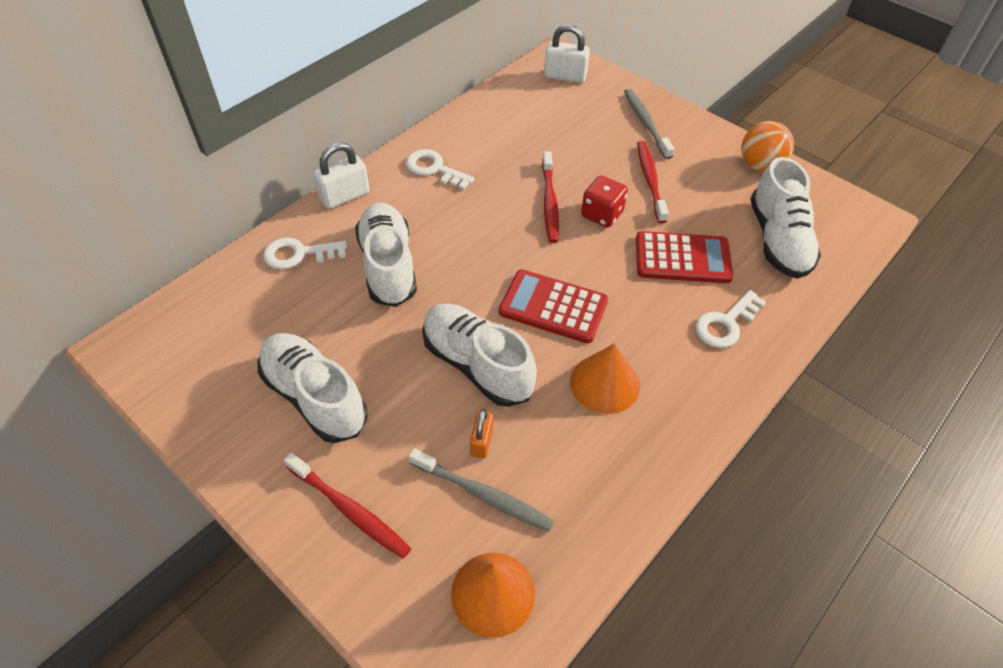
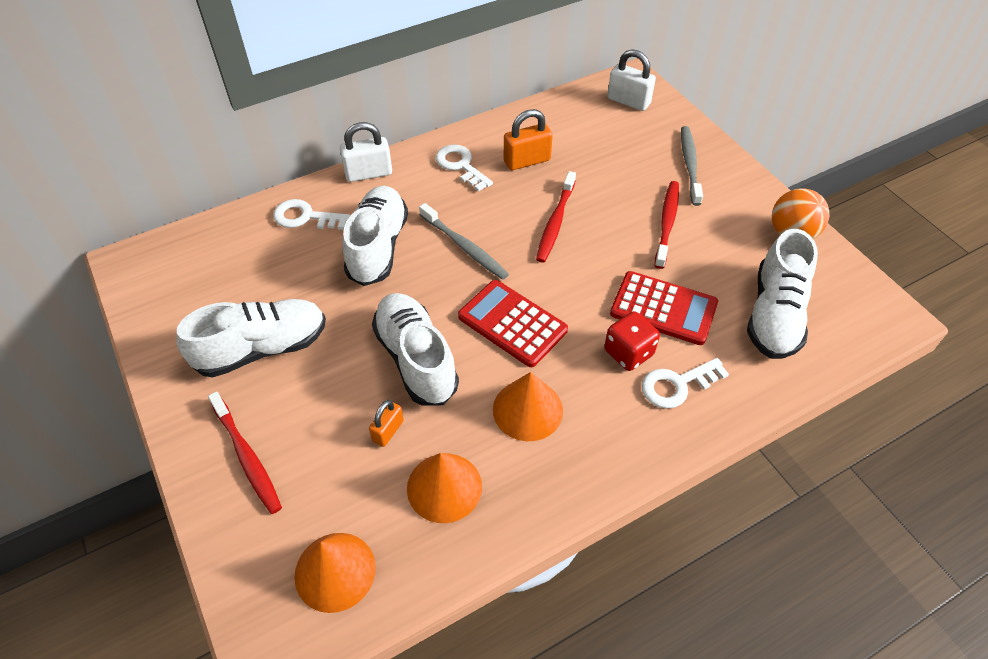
camera: 20 degrees right, 0 degrees up
(314, 397) = (262, 348): white shoe -> white shoe turned 90 degrees clockwise
(484, 495) = (368, 480): grey toothbrush -> grey toothbrush (465, 247)
(496, 151) = (527, 161): none -> orange padlock
(561, 479) = (444, 487): none -> orange cone
(602, 214) = (601, 246): red dice -> red dice (628, 353)

